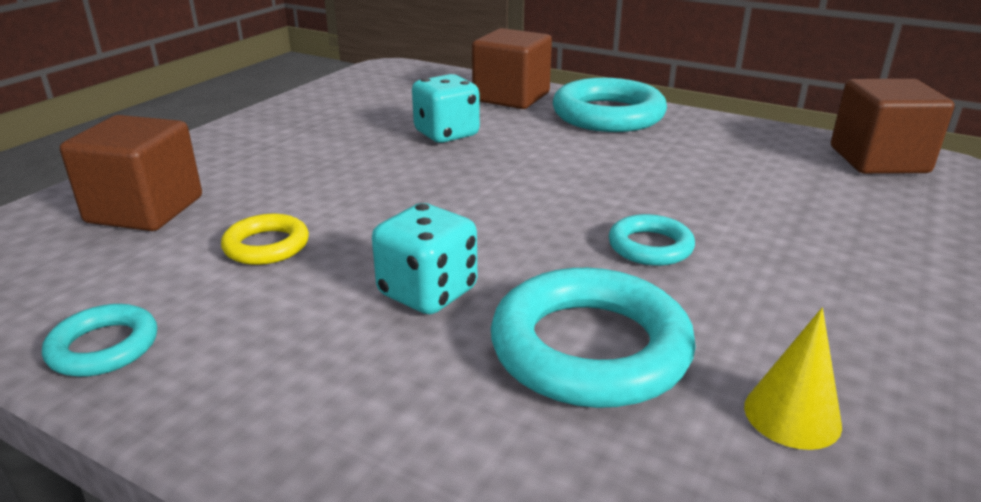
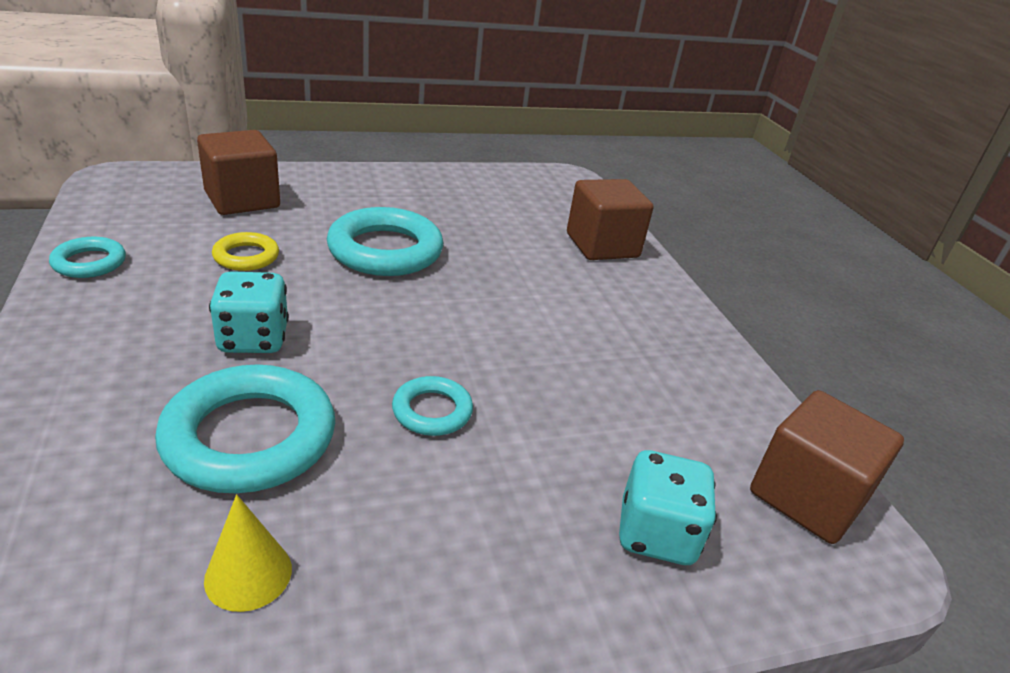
camera: 40 degrees right, 5 degrees up
(446, 134) = (491, 247): turquoise dice -> turquoise dice (656, 534)
(608, 115) = (645, 302): turquoise ring -> turquoise ring (385, 250)

